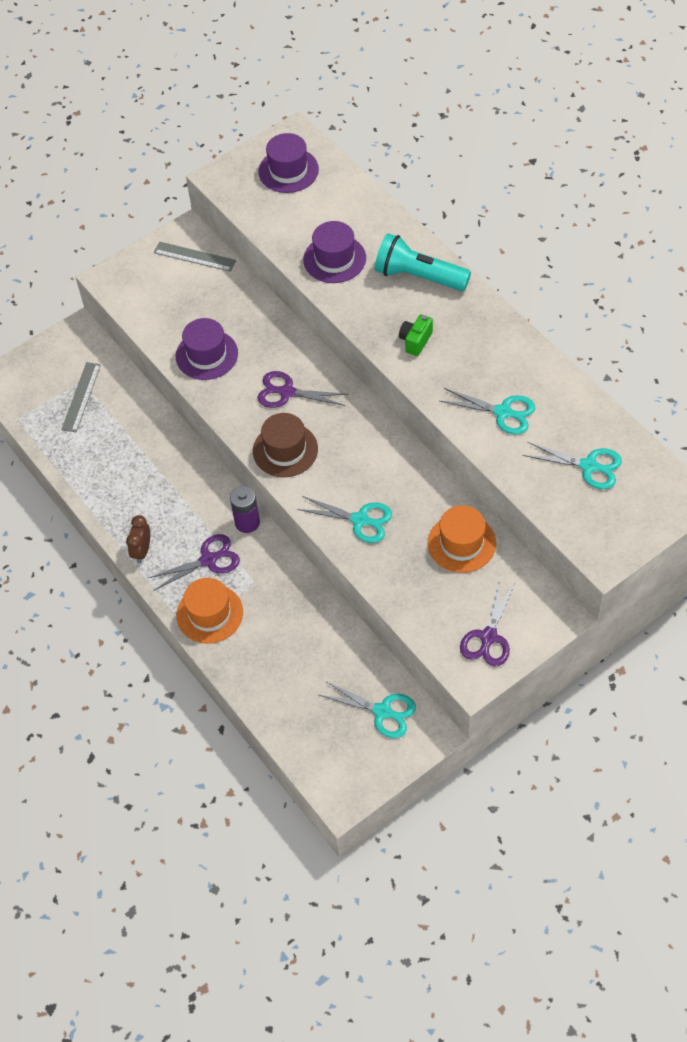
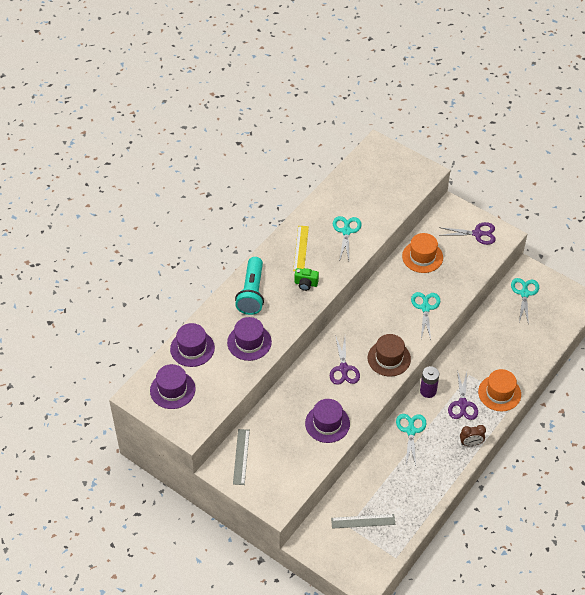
camera: 110 degrees left, 5 degrees down
(209, 560) = (462, 404): purple scissors -> purple scissors turned 135 degrees counterclockwise
(346, 199) = (192, 348): none -> purple hat
(485, 348) = (300, 248): none -> yellow ruler
(589, 466) = (370, 187): turquoise scissors -> turquoise scissors (411, 430)

